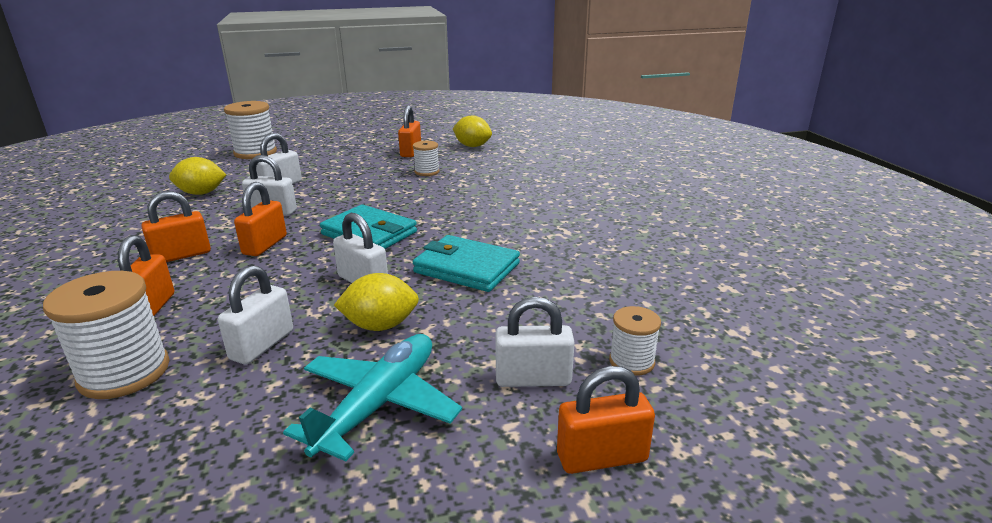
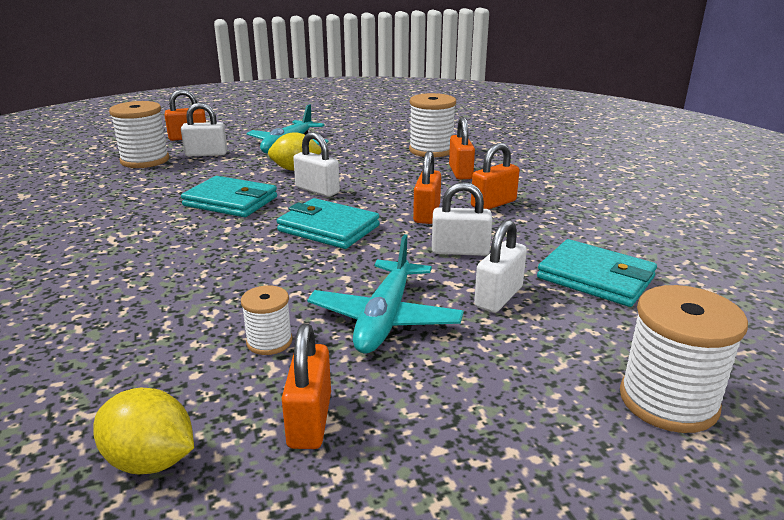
camera: 175 degrees right, 0 degrees up
(201, 193) = (595, 278): yellow lemon -> turquoise wallet
(262, 345) = (365, 160): white padlock -> none
(359, 178) = (385, 319): none -> turquoise plane
(631, 362) = (145, 160): white spool -> white spool, size x1.80

